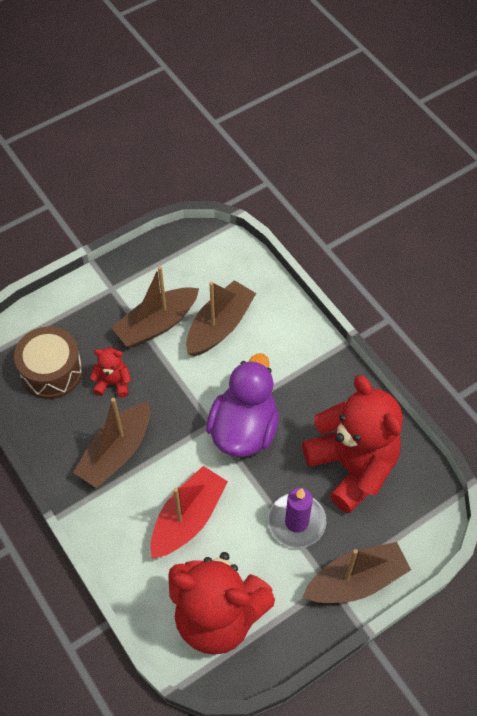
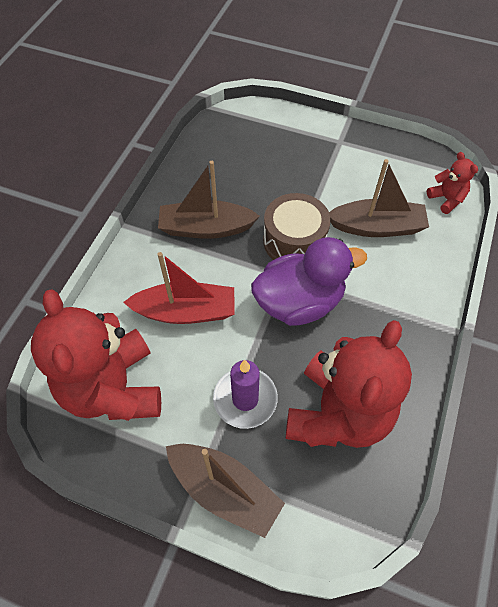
camera: 55 degrees right, 0 degrees up
(52, 371) = (239, 150): brown drum -> brown drum (294, 241)
(113, 383) = (262, 190): red teddy bear -> red teddy bear (446, 199)
(157, 324) = (337, 186): brown boat -> none

